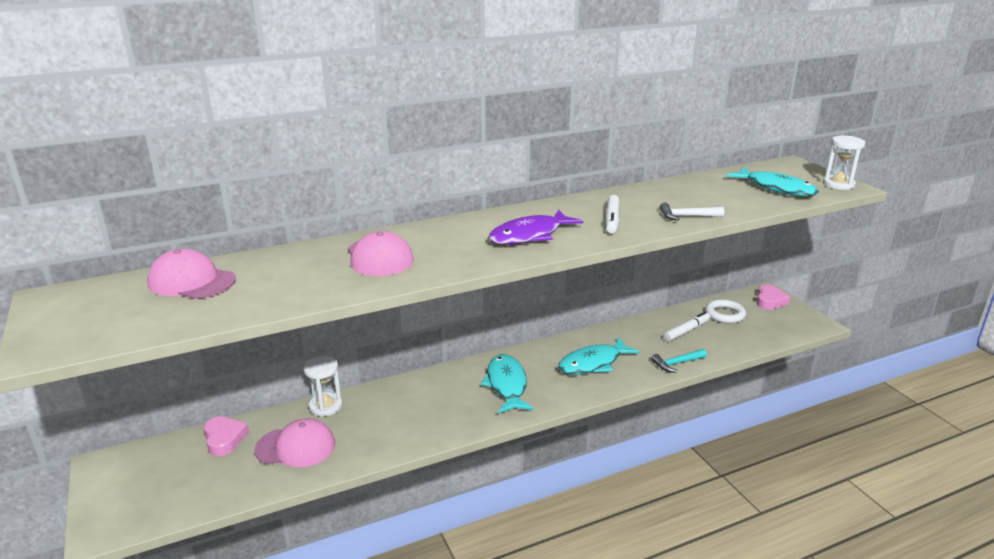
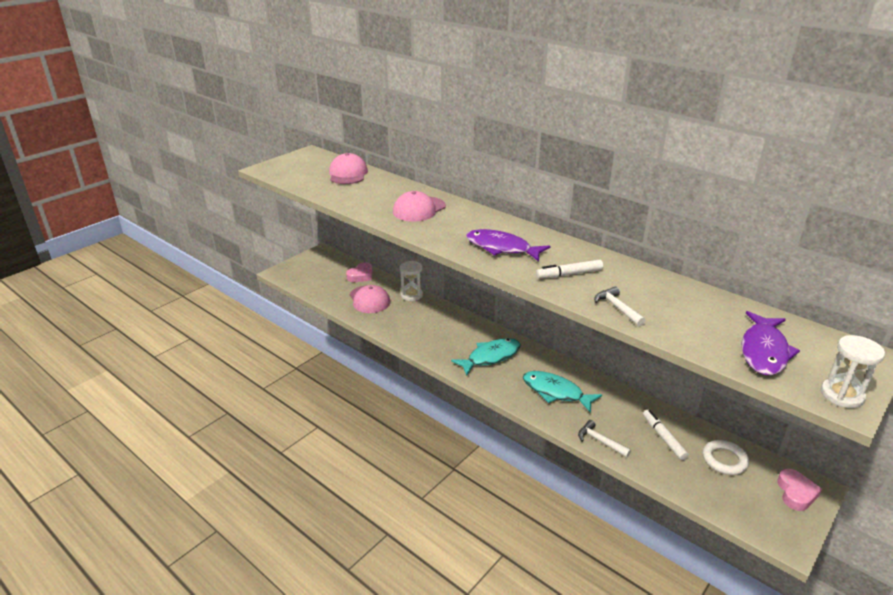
camera: 65 degrees right, 5 degrees up
(677, 363) = (600, 441): turquoise hammer -> white hammer
(687, 331) = (663, 438): white marker -> white marker turned 135 degrees counterclockwise
(769, 301) = (796, 493): pink heart -> pink heart turned 75 degrees counterclockwise
(776, 188) = (764, 351): turquoise fish -> purple fish

